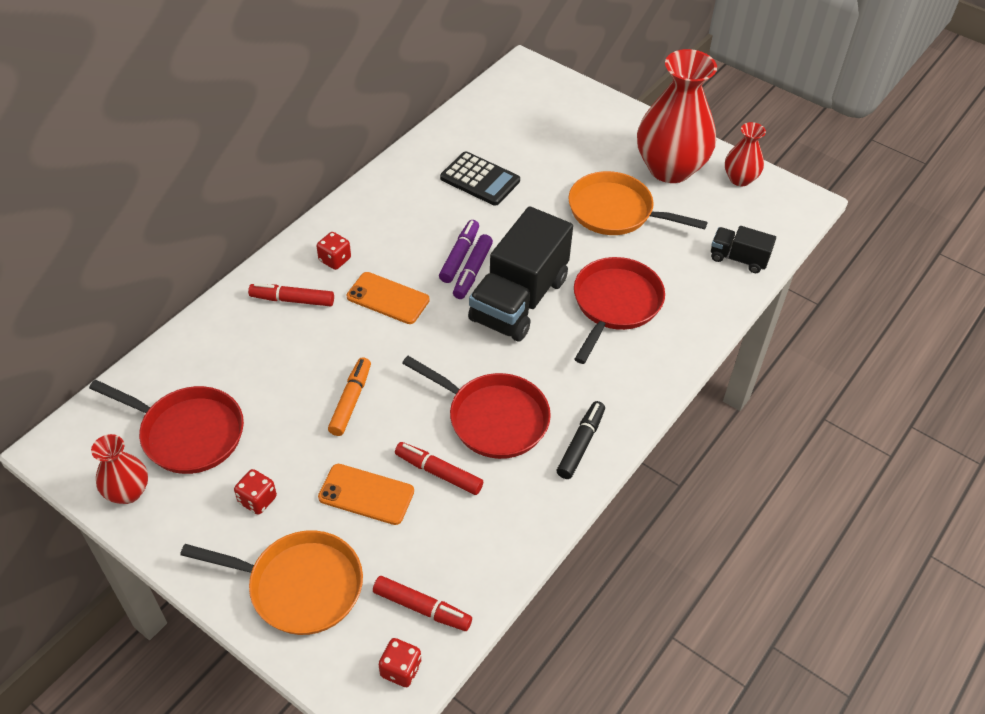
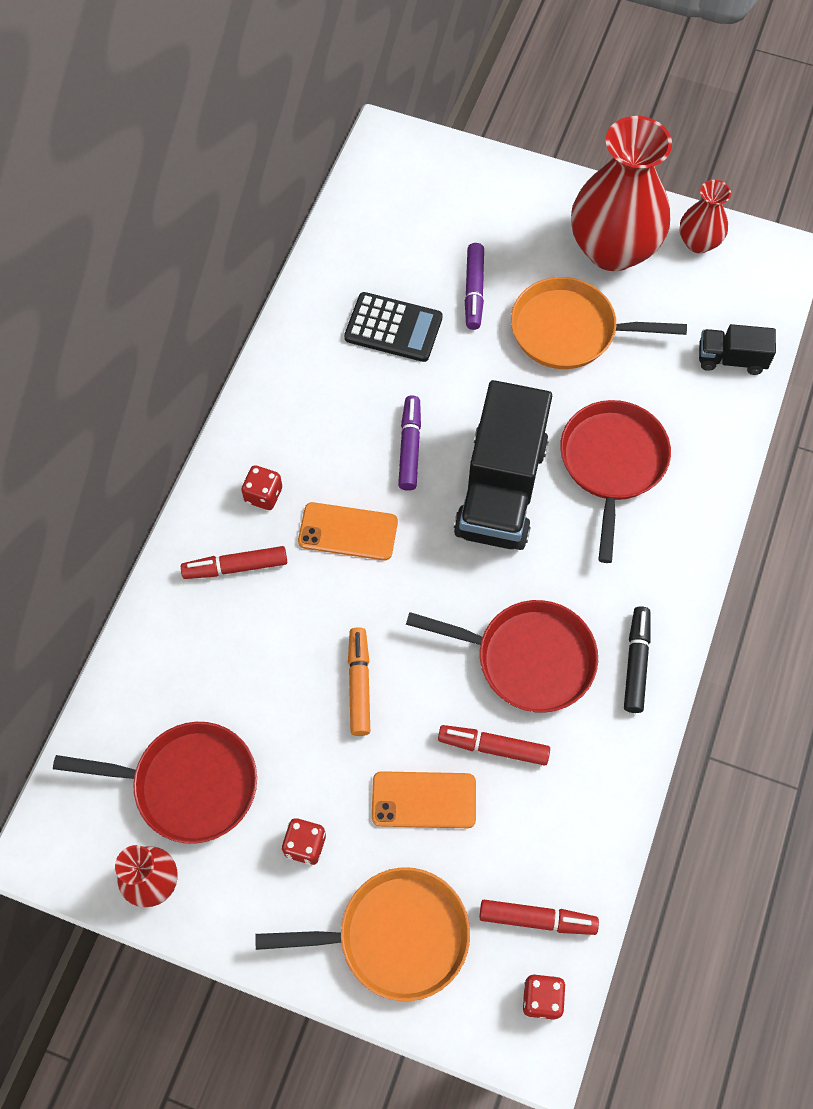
camera: 15 degrees left, 15 degrees up
(472, 272) = (433, 465): purple marker -> purple marker (474, 291)

